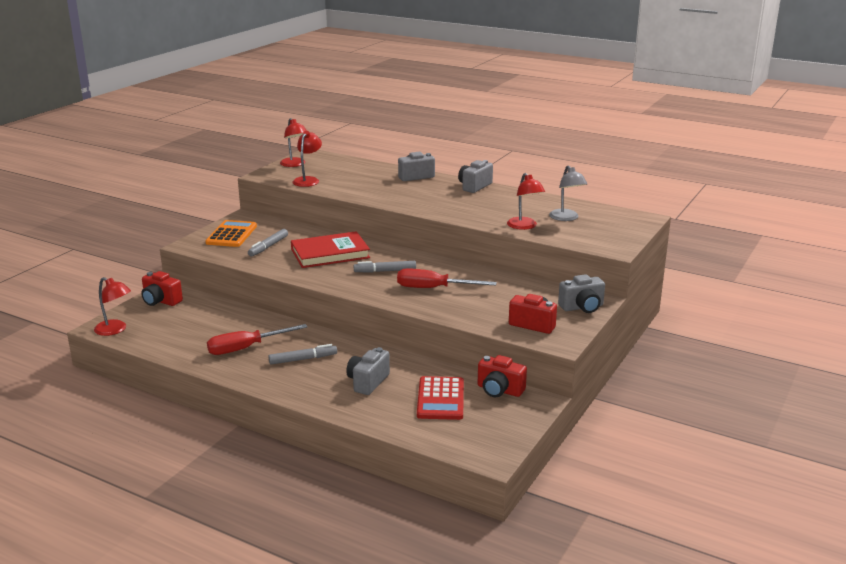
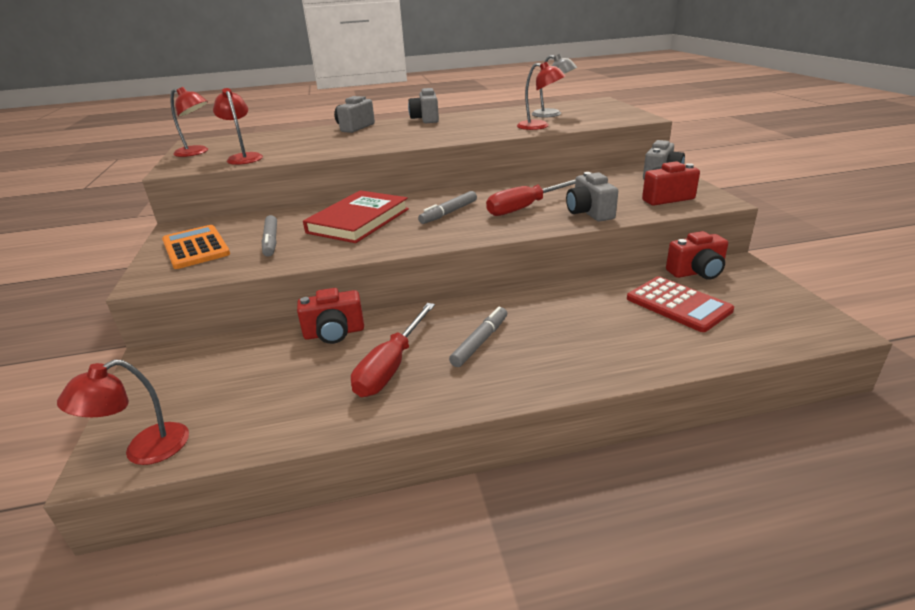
camera: 40 degrees left, 5 degrees up
(115, 330) = (144, 450): red lamp -> red lamp turned 150 degrees clockwise
(161, 301) = (165, 373): red camera -> red camera (334, 333)
(367, 382) = (589, 327): grey camera -> grey camera (589, 213)

